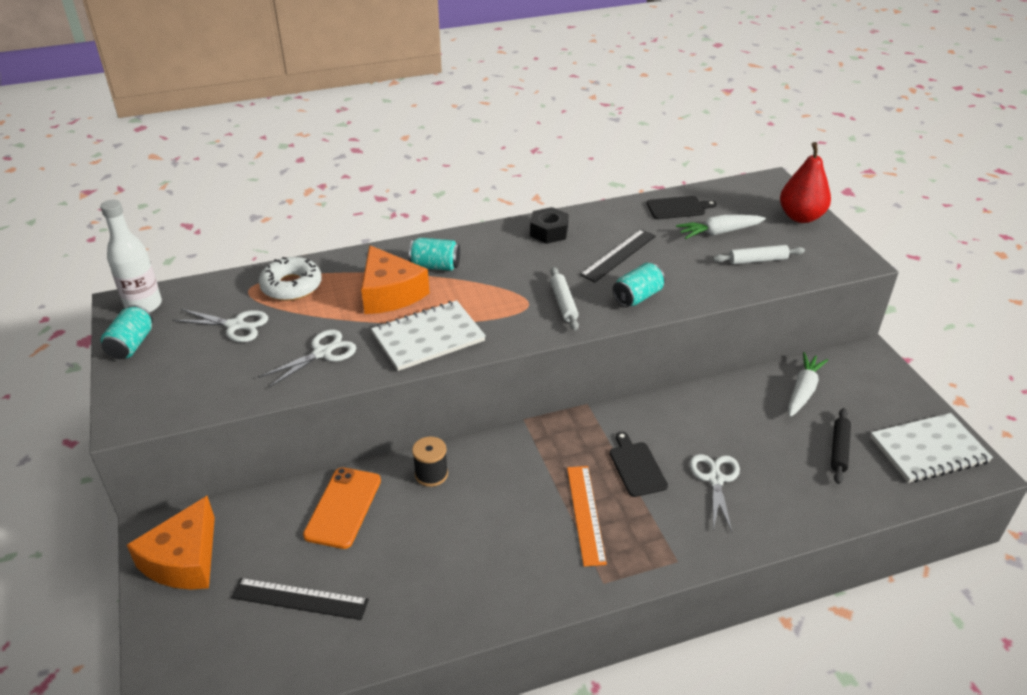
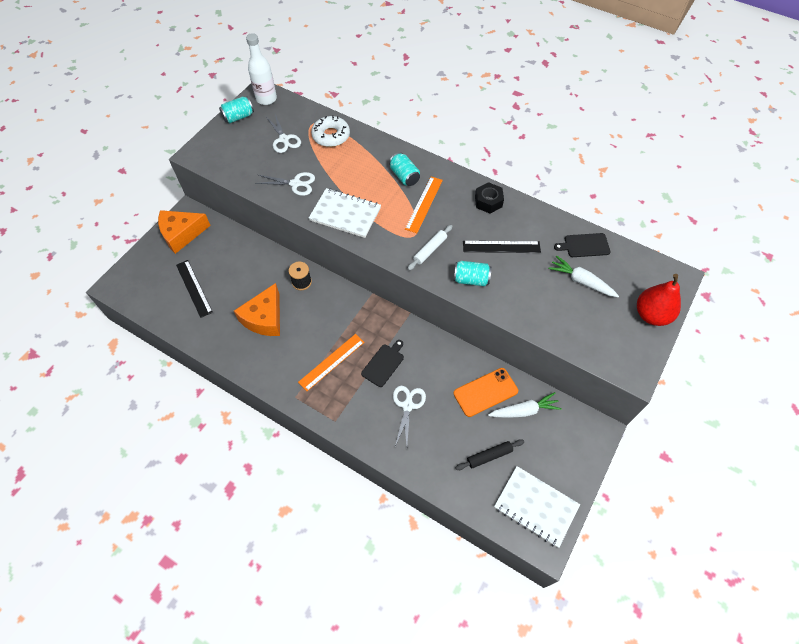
camera: 50 degrees right, 20 degrees up
(343, 507) = (253, 265): orange phone -> orange phone (485, 392)
(390, 293) = (364, 175): orange cheese -> orange cheese (264, 318)
(494, 274) = (424, 204): none -> orange ruler
(678, 208) = (584, 245): black cutting board -> black cutting board turned 135 degrees clockwise
(715, 479) = (407, 406): white scissors -> white scissors turned 45 degrees counterclockwise
(757, 260) = (573, 317): white rolling pin -> none

